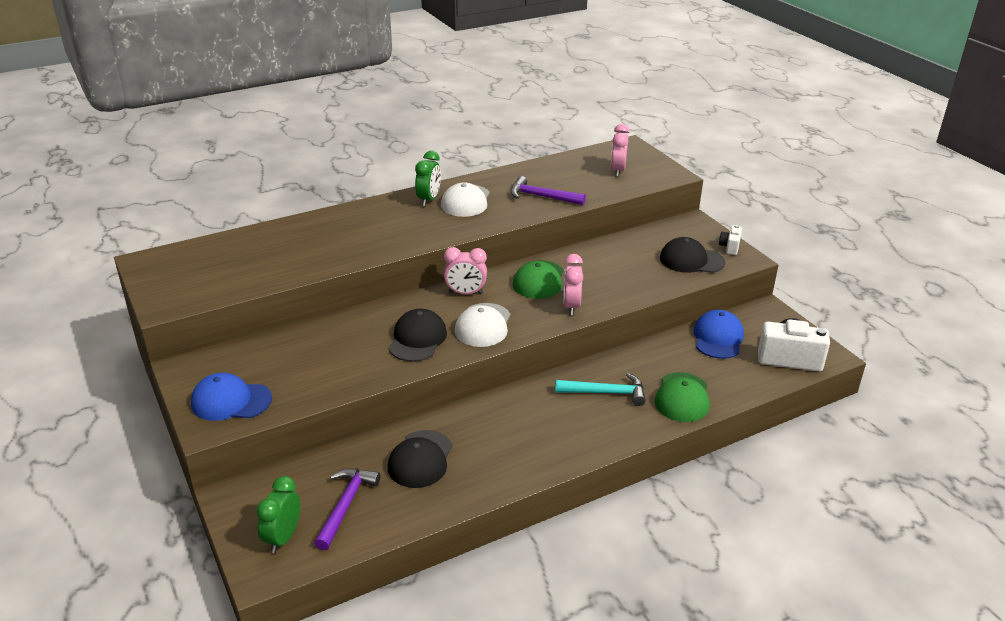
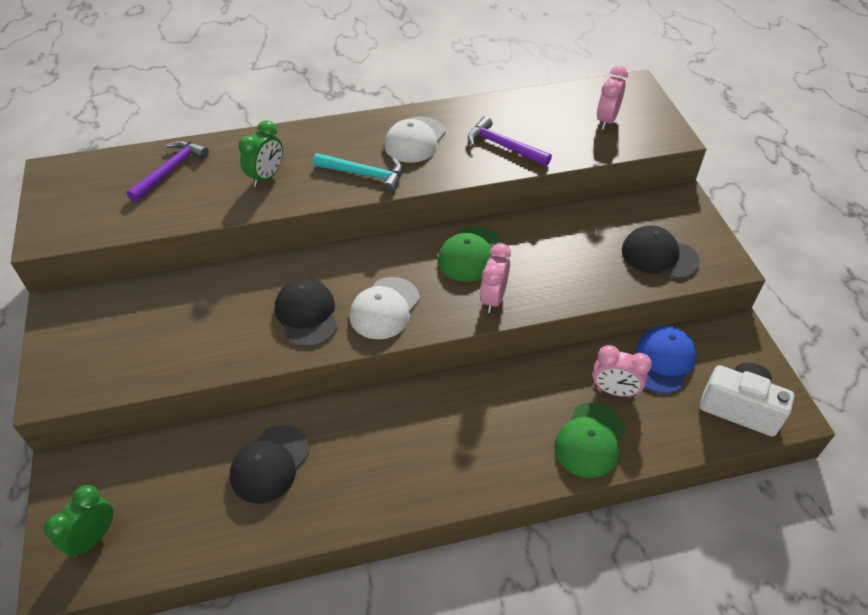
camera: 15 degrees right, 15 degrees up
(231, 401) = (85, 362): blue cap -> none
(345, 505) = (171, 510): purple hammer -> purple hammer (170, 170)
(417, 339) = (307, 314): black cap -> black cap turned 45 degrees counterclockwise
(428, 199) = (375, 131): green clock -> green clock (266, 177)
(465, 293) = (383, 258): pink clock -> pink clock (614, 390)
(605, 393) = (504, 414): turquoise hammer -> turquoise hammer (364, 174)
(730, 247) = (713, 243): white camera -> none

